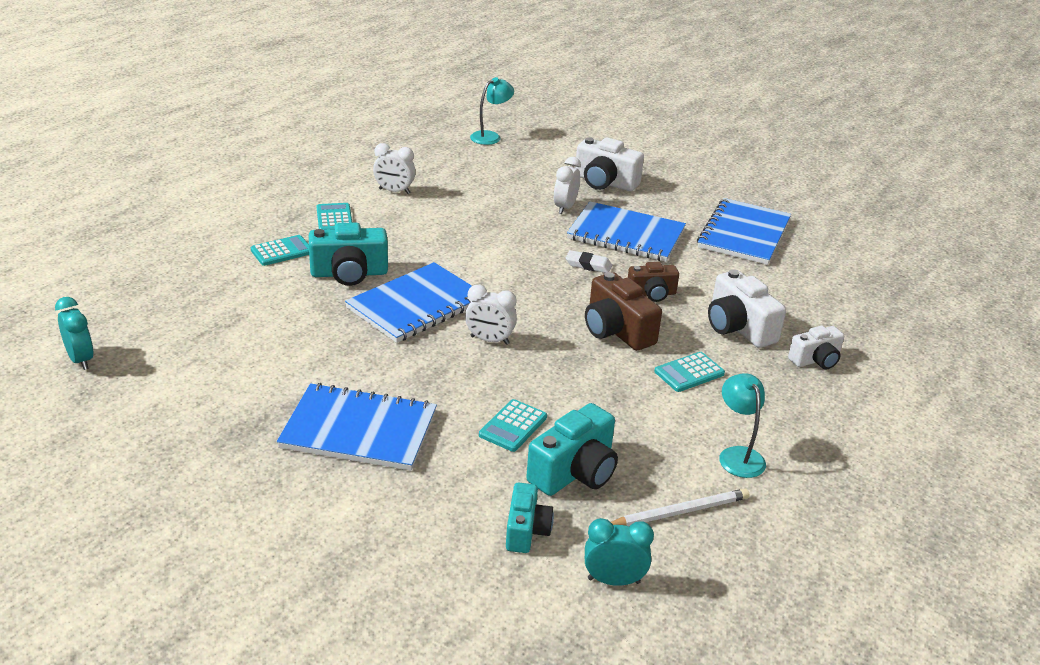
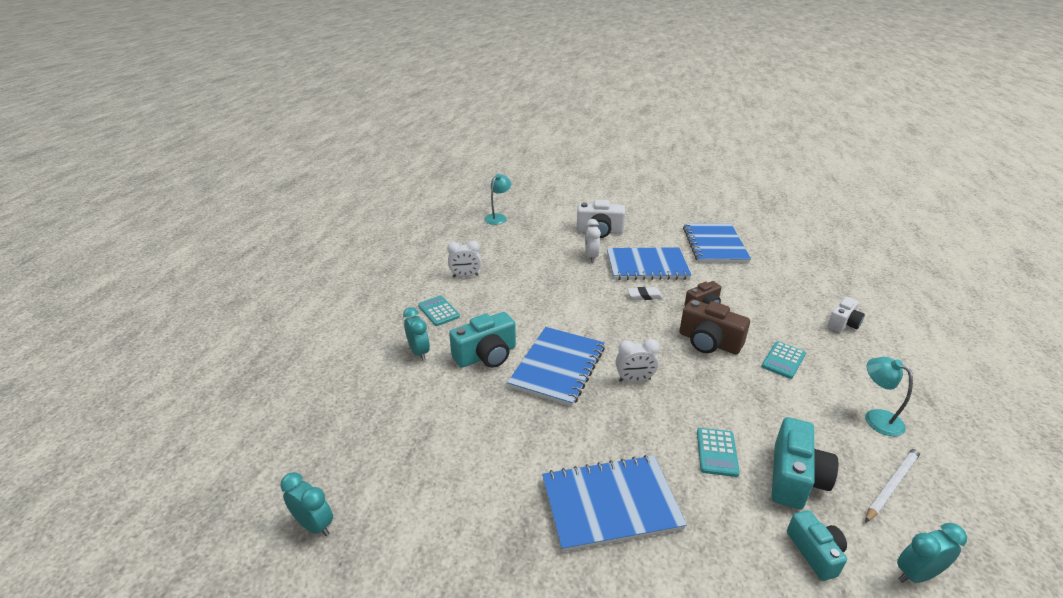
camera: 20 degrees left, 0 degrees up
(282, 251) = (419, 352): turquoise calculator -> turquoise clock
(738, 327) = (777, 314): white camera -> none

